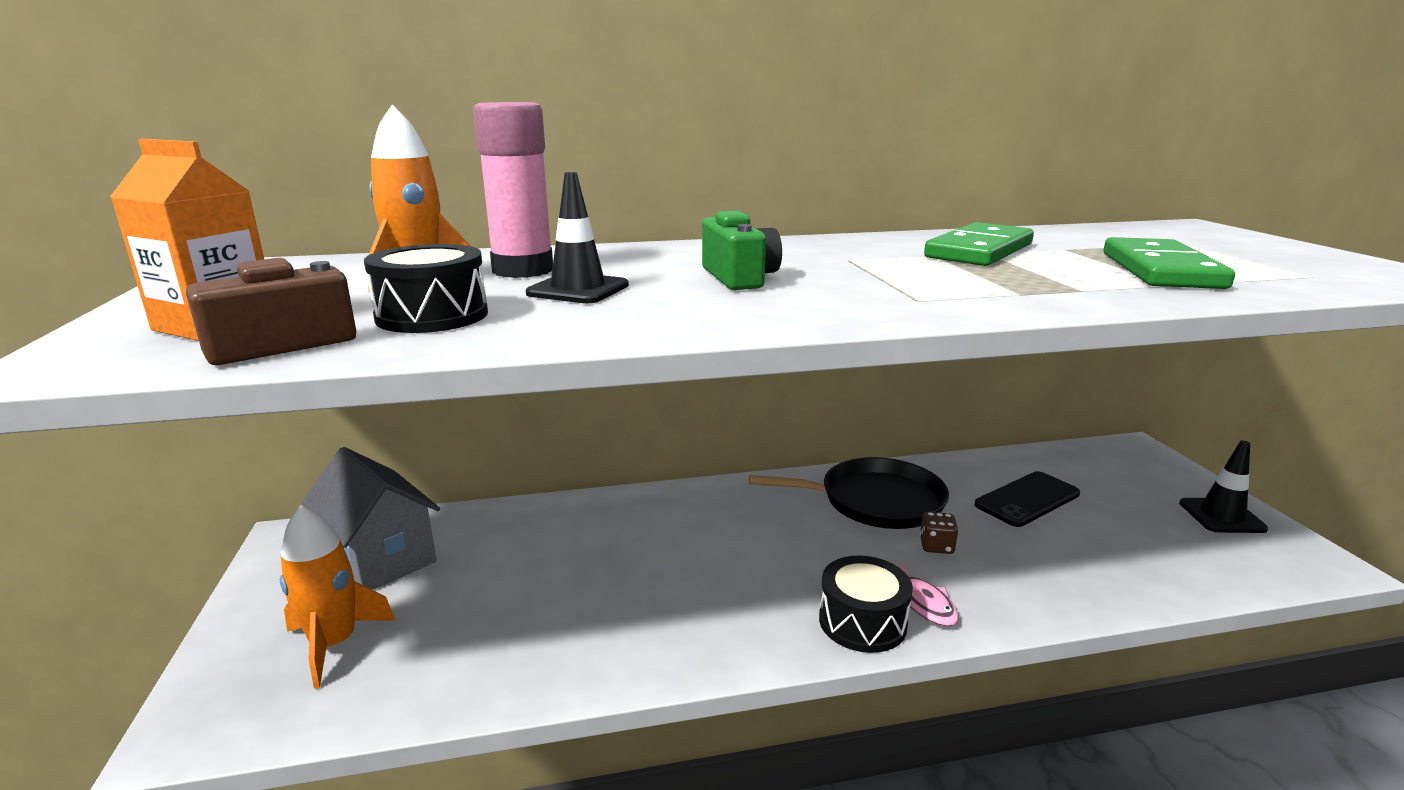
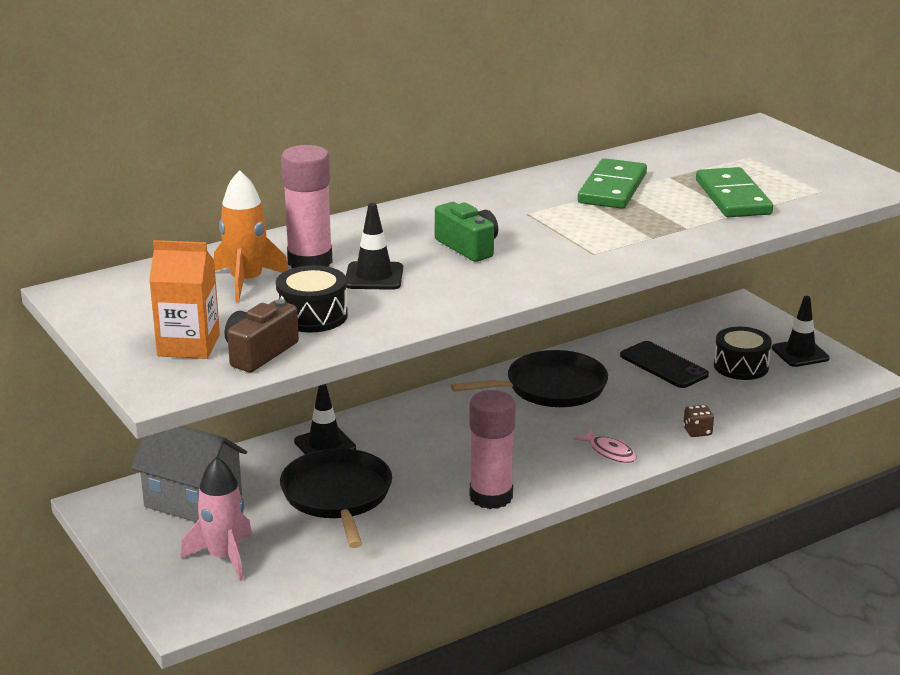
camera: 20 degrees left, 5 degrees up
(334, 644) = (224, 557): orange rocket -> pink rocket
(538, 587) = (337, 496): none -> black pan
(577, 519) = (325, 445): none -> black traffic cone
(727, 635) = (491, 497): none -> pink glue stick
(862, 622) = (575, 471): black drum -> black drum (741, 366)
(936, 546) = (607, 413): brown dice -> brown dice (697, 431)
(1027, 499) = (663, 365): black phone -> black phone turned 75 degrees counterclockwise

